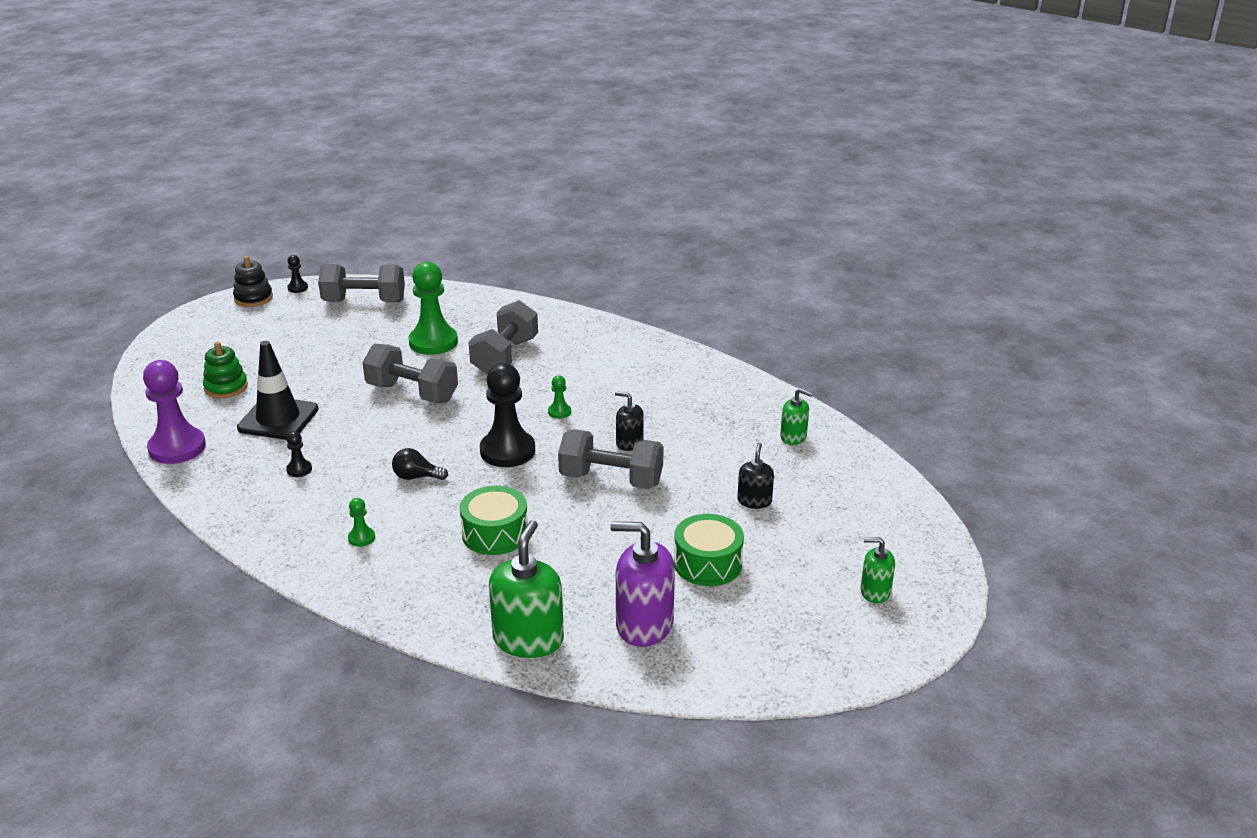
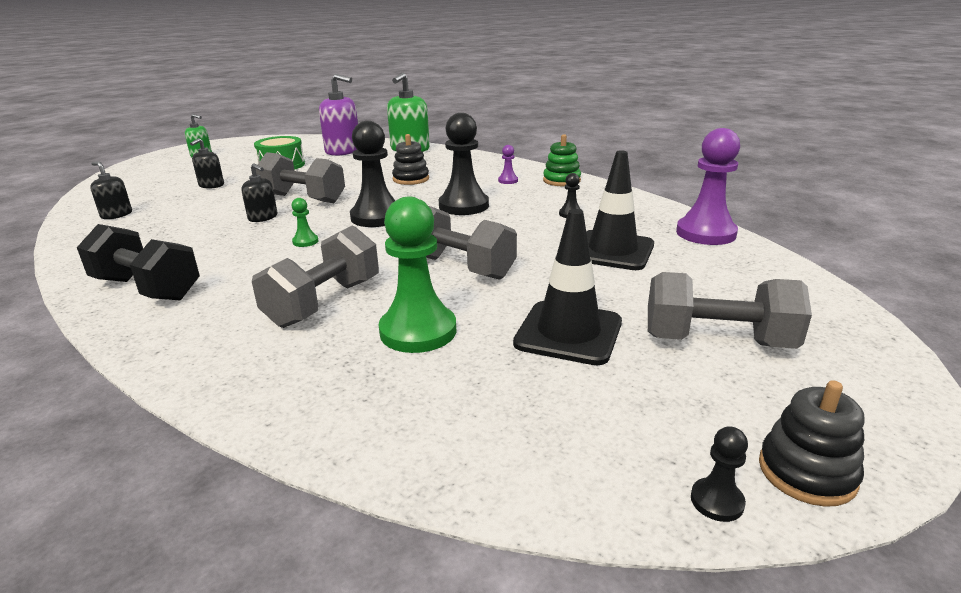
camera: 170 degrees left, 5 degrees down
(226, 387) = (703, 286): green stacking toy -> green stacking toy (561, 180)
(338, 347) = (568, 333): none -> black traffic cone
(361, 538) = (508, 181): green pawn -> purple pawn
(364, 301) = (540, 435): grey dumbbell -> grey dumbbell (717, 341)
(416, 477) = (463, 206): black light bulb -> black pawn
(495, 534) = (411, 179): green drum -> black stacking toy
(645, 358) = (147, 289): none -> black dumbbell
(793, 437) = (116, 215): green soap dispenser -> black soap dispenser

